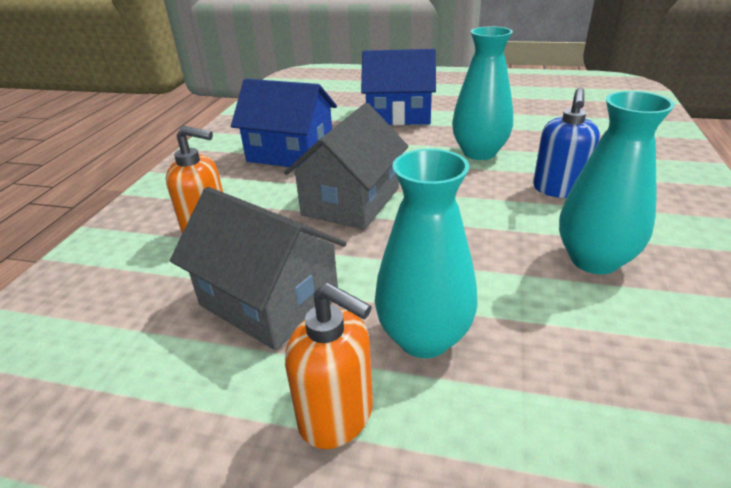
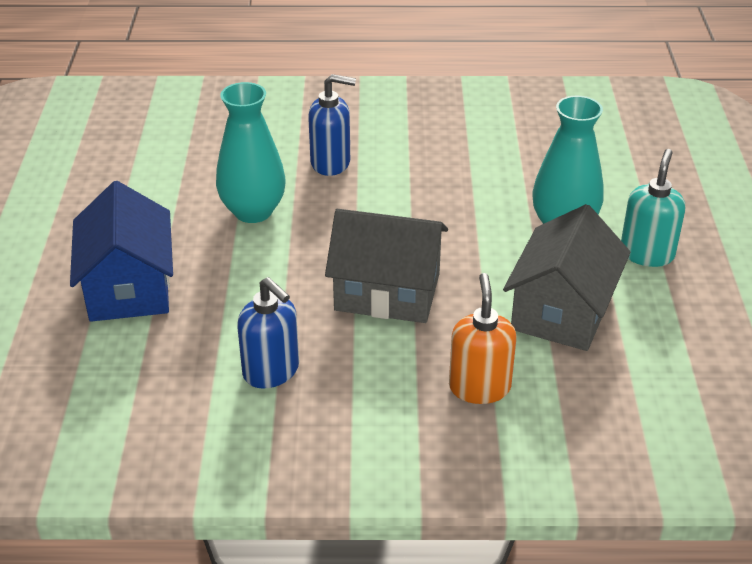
camera: 105 degrees left, 5 degrees up
(290, 153) = (271, 371): blue house -> blue soap dispenser
(337, 416) = (647, 253): orange soap dispenser -> turquoise soap dispenser
(594, 260) = (441, 152): turquoise vase -> none

